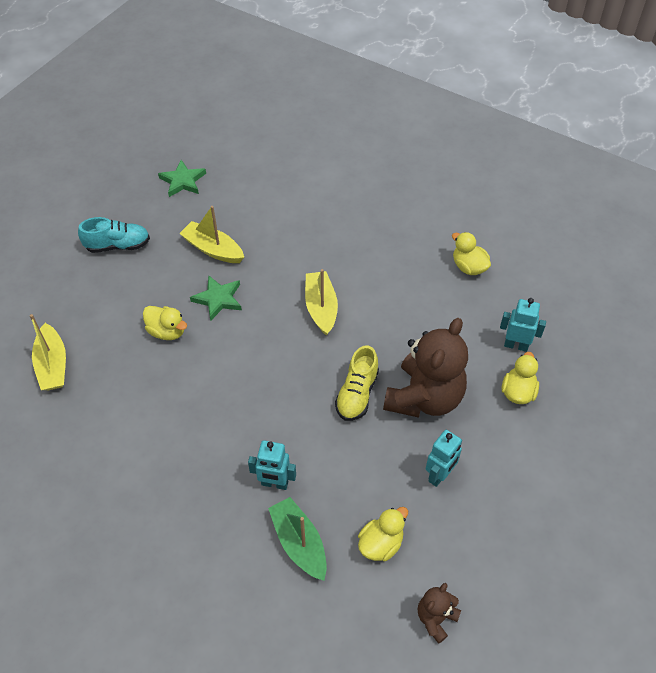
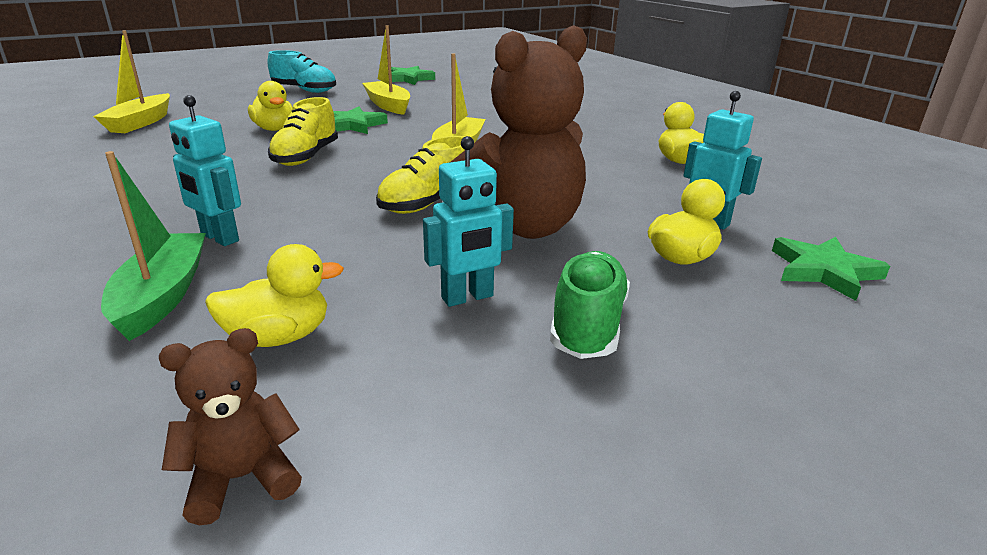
camera: 25 degrees right, 25 degrees down
(231, 366) = (306, 157): none -> yellow shoe
(502, 471) = (587, 325): none -> green shoe
(585, 374) = (824, 271): none -> green star

